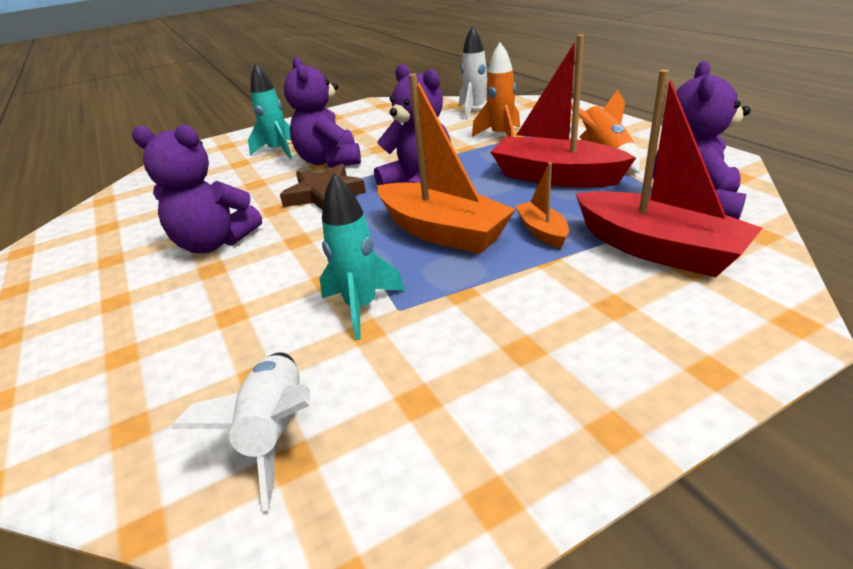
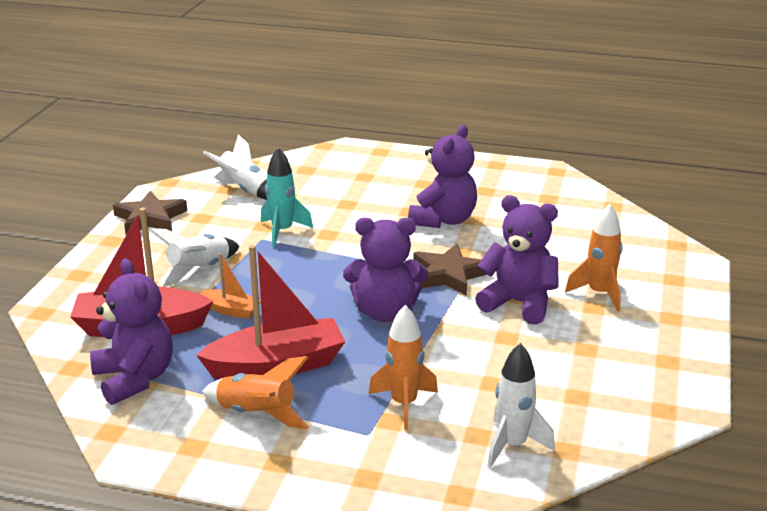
camera: 130 degrees right, 5 degrees down
(214, 243) = (443, 220): purple teddy bear -> purple teddy bear turned 150 degrees clockwise
(278, 151) = (599, 294): turquoise rocket -> orange rocket
(443, 232) = (301, 284): orange boat -> none
(499, 454) = (150, 218): none -> brown star
(525, 295) = (199, 270): none -> white rocket

